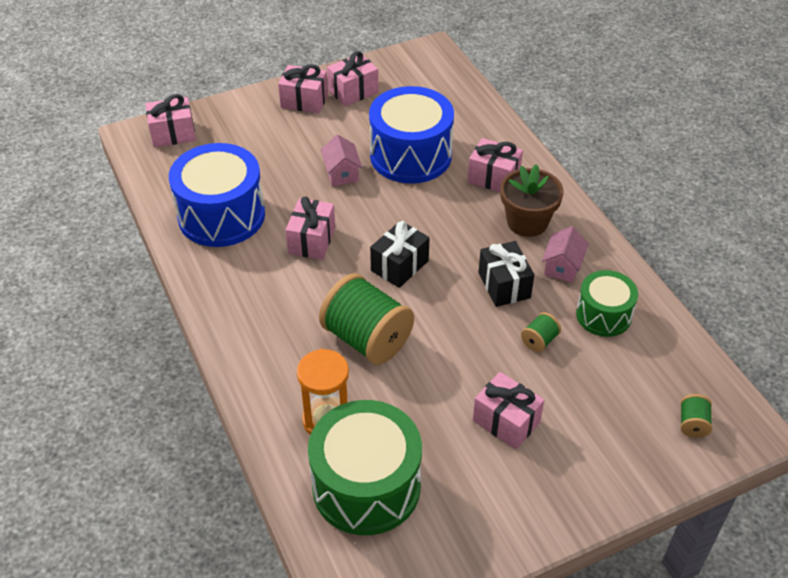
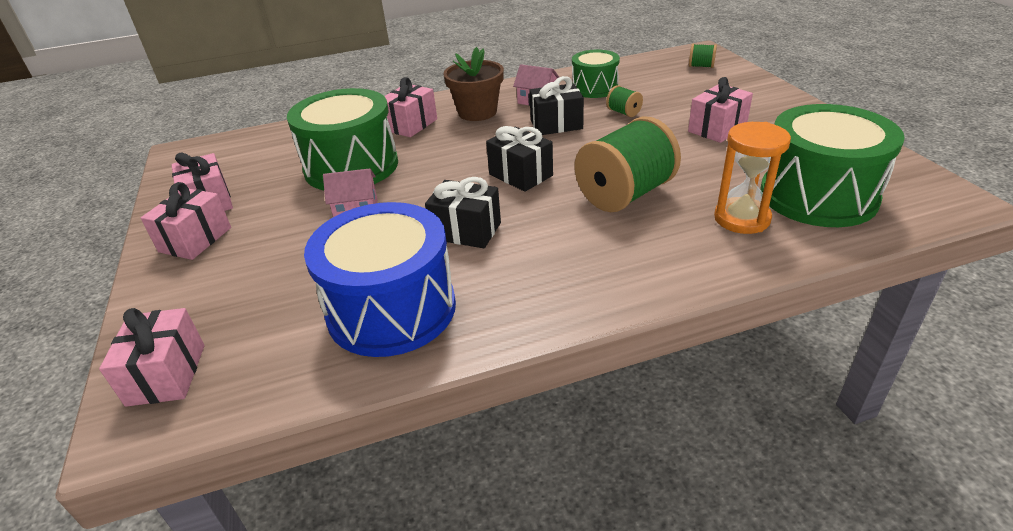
camera: 80 degrees left, 10 degrees down
(312, 240) = (466, 231): pink gift -> black gift
(410, 155) = (351, 166): blue drum -> green drum

